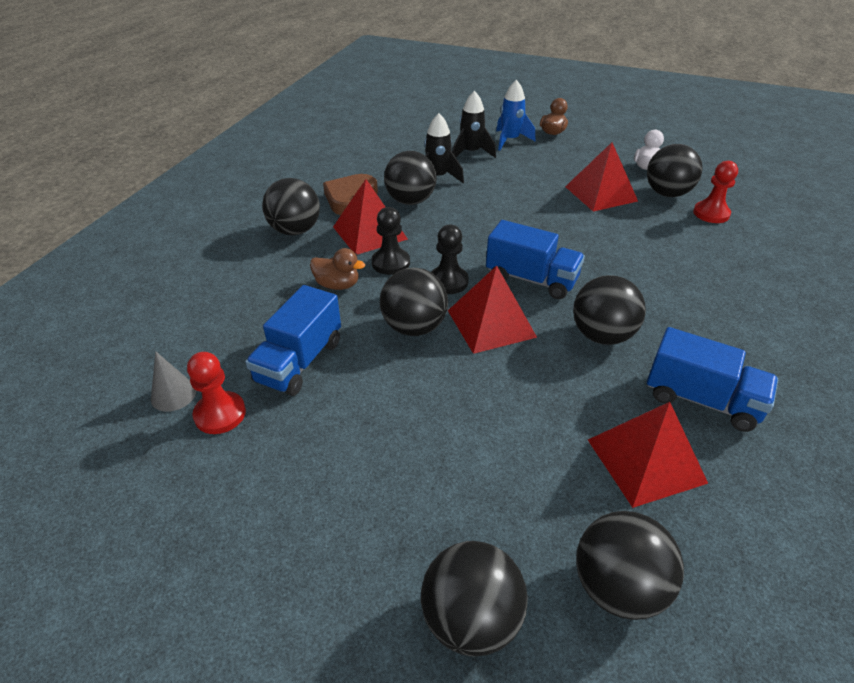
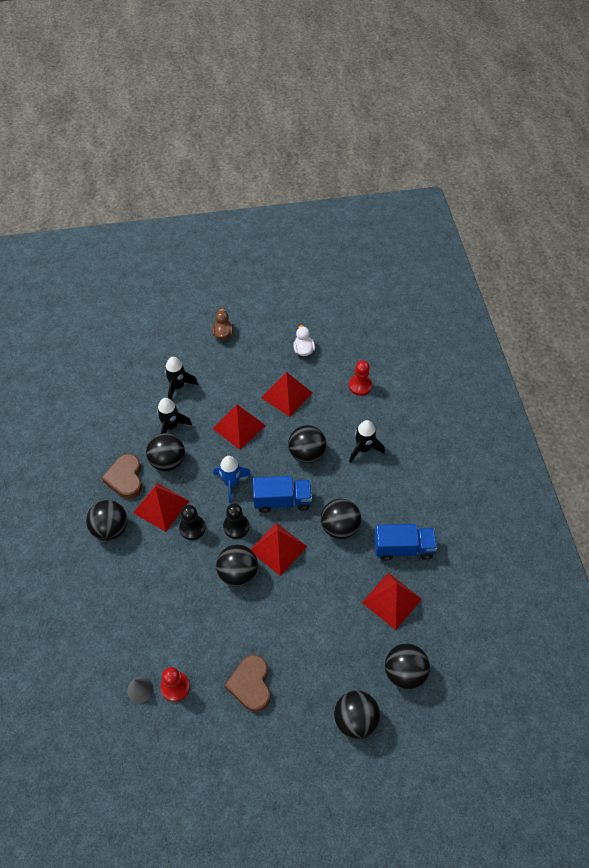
camera: 30 degrees left, 15 degrees up
(299, 361) = (191, 631): blue truck -> none
(327, 465) = (250, 684): none -> brown heart
(337, 285) = (172, 563): brown duck -> none
(510, 140) = (198, 358): blue rocket -> blue rocket (231, 483)
(519, 200) = (239, 427): none -> red pyramid
(667, 193) = (327, 376): black ball -> black ball (307, 453)
(686, 270) = (363, 449): none -> black rocket

